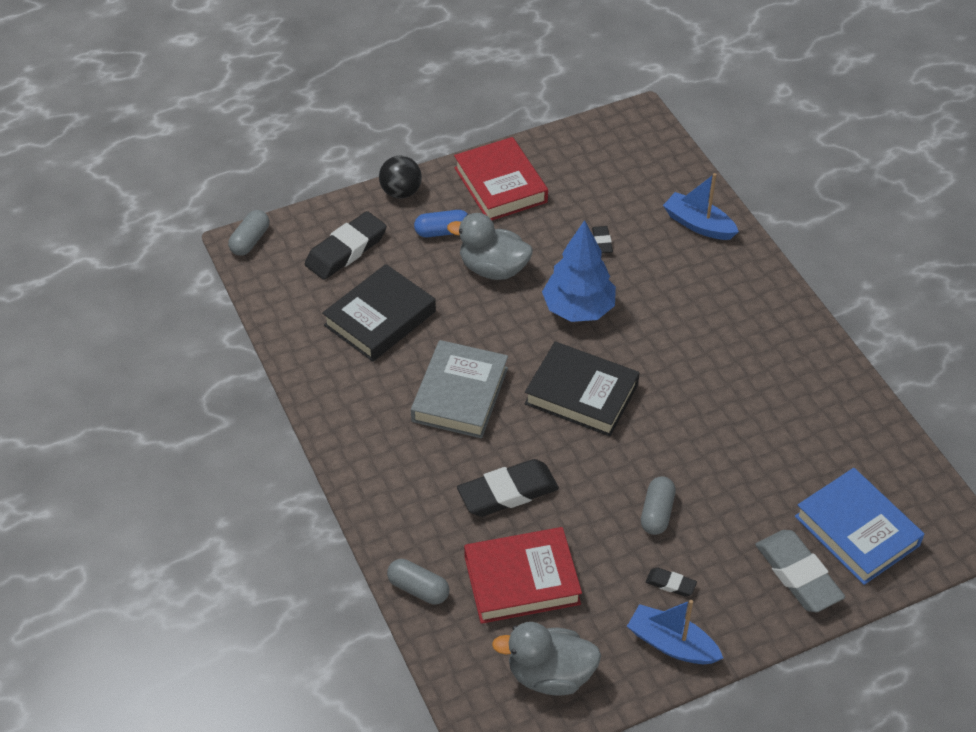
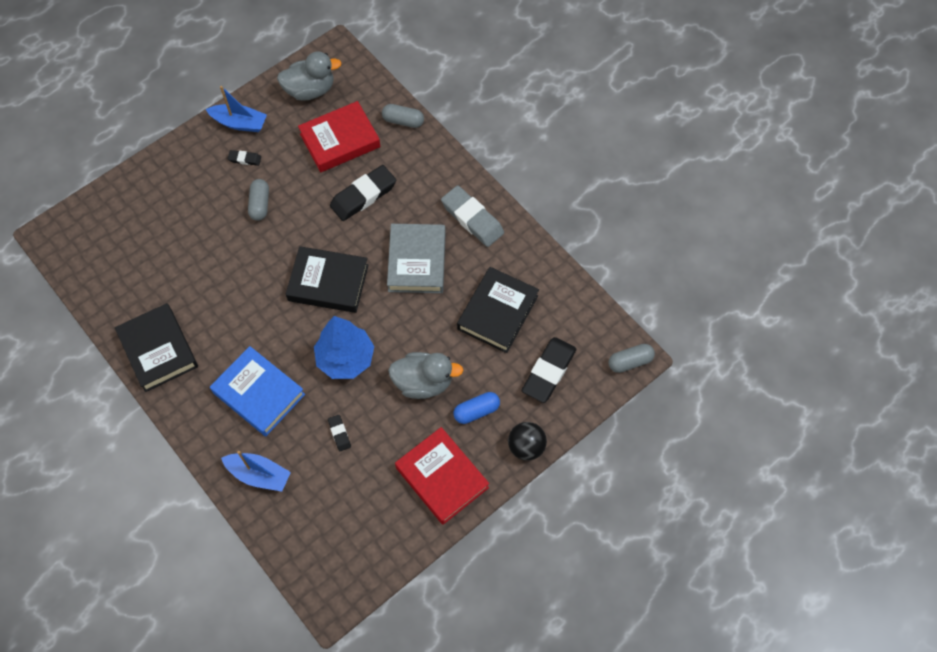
camera: 165 degrees right, 15 degrees up
(250, 241) = (630, 362): grey capsule -> grey capsule turned 60 degrees clockwise
(798, 575) = (162, 183): grey eraser -> grey eraser (472, 219)
(808, 364) = (158, 350): none -> black book
(856, 531) = (123, 222): blue book -> blue book (259, 393)

